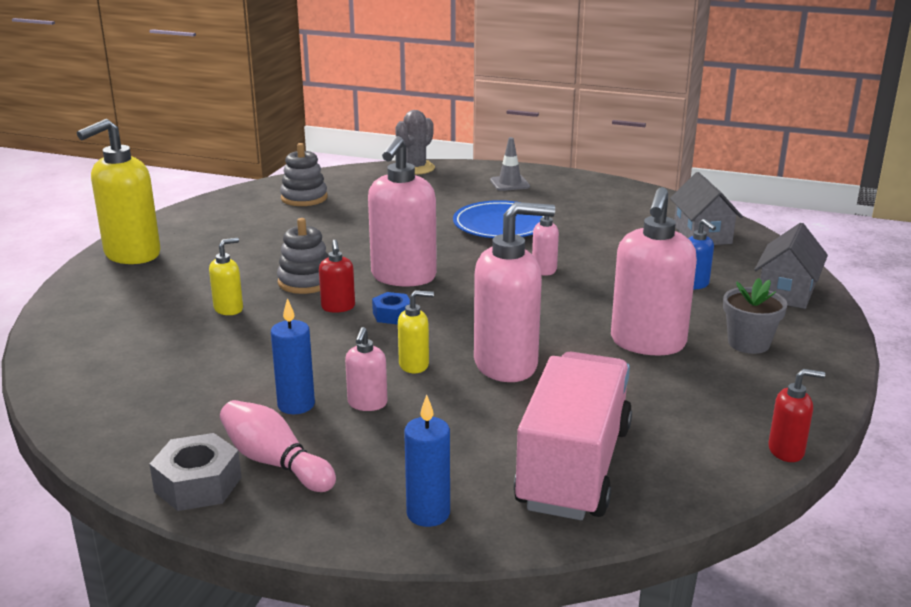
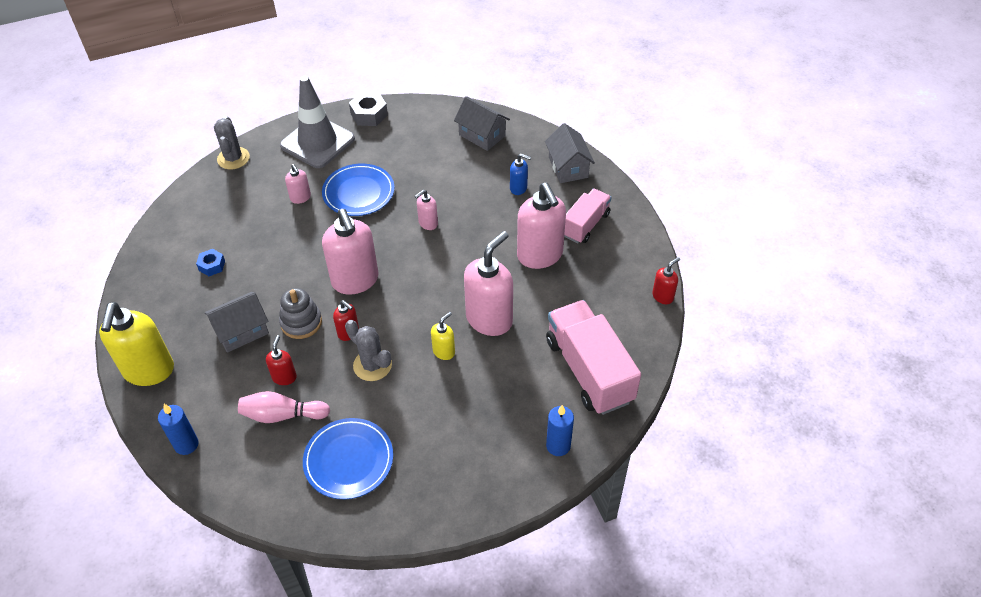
camera: 40 degrees left, 25 degrees up
(183, 395) = (349, 460): none -> blue plate
(198, 484) = (435, 510): grey nut -> grey nut (369, 114)
(229, 309) = (284, 377): yellow soap dispenser -> red soap dispenser
(245, 265) = (241, 331): none -> grey house
(275, 462) = (455, 468): pink bowling pin -> pink bowling pin (282, 415)
(296, 405) = (418, 423): blue candle -> blue candle (186, 444)
(304, 198) = (194, 238): grey stacking toy -> none
(323, 340) = (372, 365): none -> grey cactus
(367, 404) = (452, 397): pink soap dispenser -> pink soap dispenser (300, 198)
(392, 315) = (387, 319): blue nut -> blue nut (212, 266)
(509, 183) = (317, 142): grey traffic cone -> grey traffic cone, size x2.13
(748, 343) = (585, 225): grey flower pot -> pink truck

